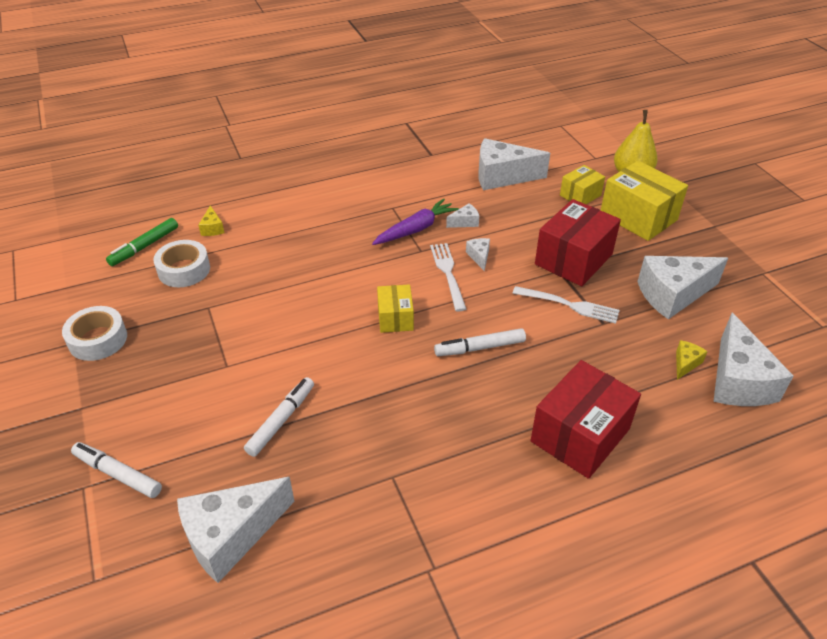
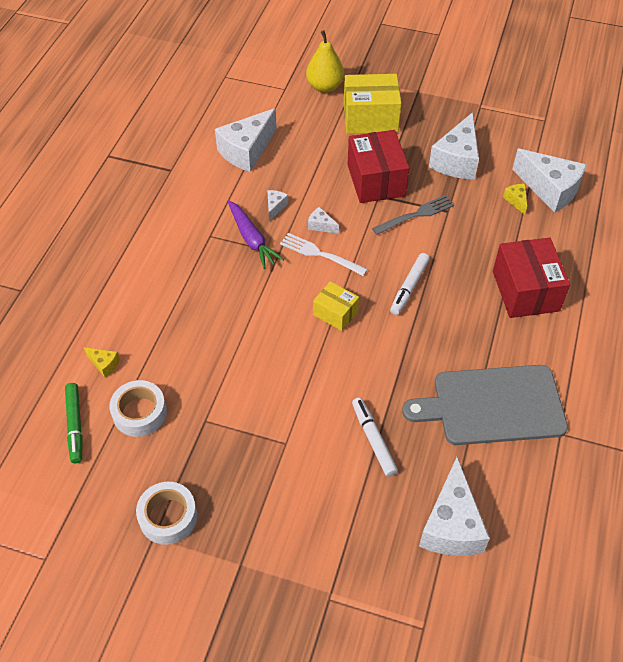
camera: 50 degrees left, 10 degrees up
(118, 474) = (335, 569): white marker -> none
(406, 489) = (492, 405): none -> grey cutting board
(415, 229) = (252, 239): purple carrot -> purple carrot turned 150 degrees clockwise
(569, 305) = (416, 215): white fork -> grey fork
(580, 195) = (316, 127): yellow box -> none

